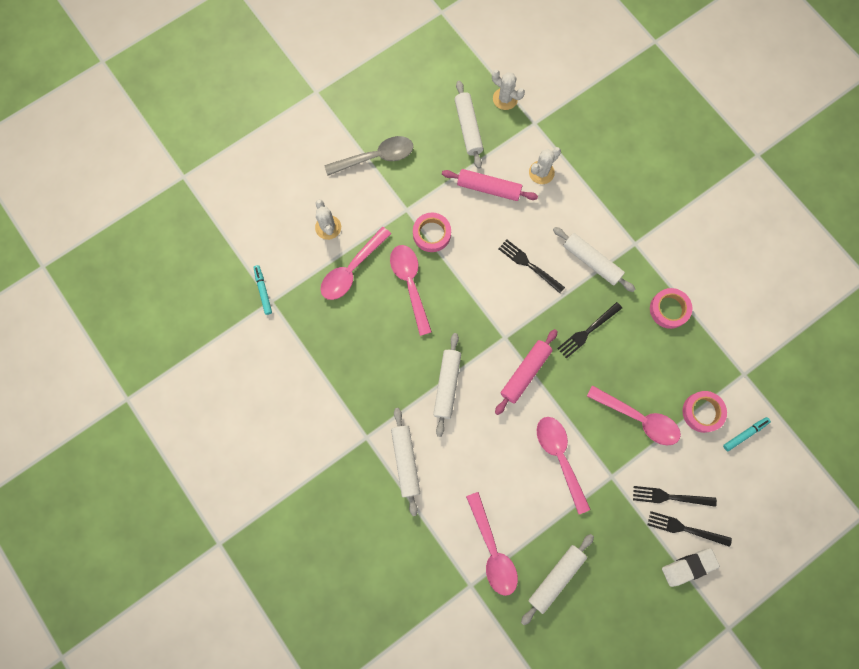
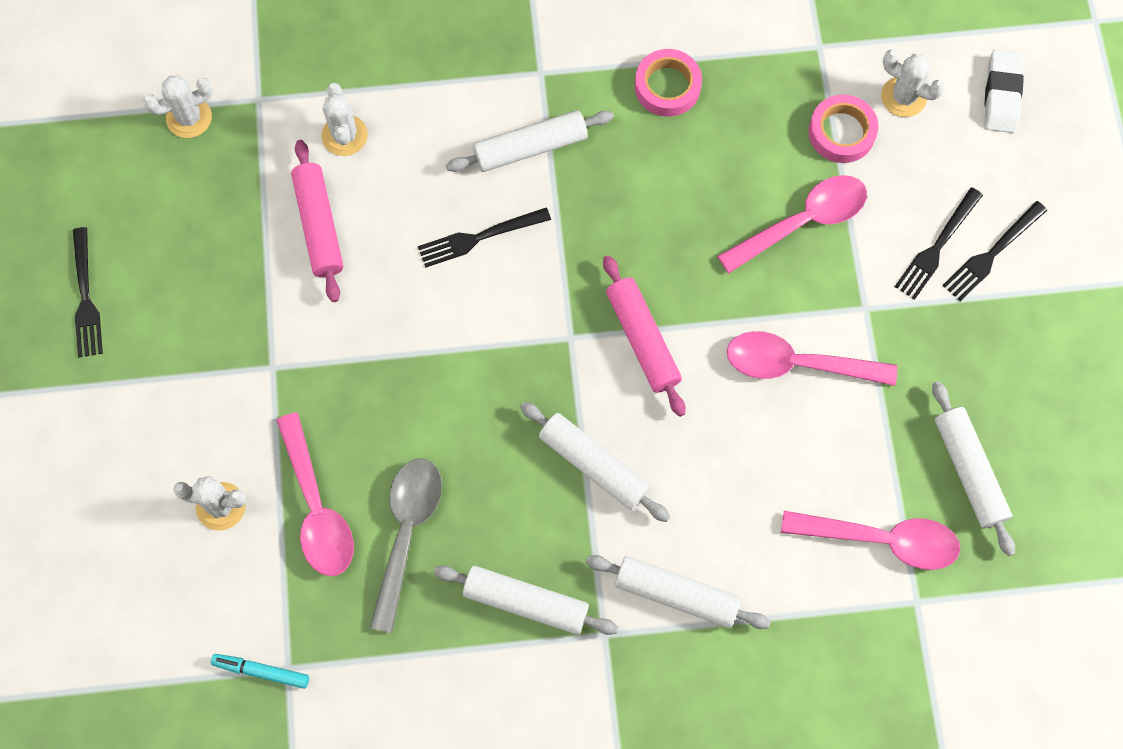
camera: 60 degrees left, 5 degrees down
(376, 157) = (152, 365): grey spoon -> grey spoon (406, 533)
(410, 284) = (398, 430): pink spoon -> none
(431, 234) = (337, 351): pink tape -> none
(468, 128) = (199, 199): white rolling pin -> white rolling pin (525, 603)
(488, 188) = (319, 225): pink rolling pin -> pink rolling pin turned 60 degrees counterclockwise
(587, 331) = (633, 215): black fork -> black fork (86, 298)
(688, 567) = (1047, 280): white eraser -> white eraser (1001, 95)
(744, 434) = (903, 97): turquoise marker -> white cactus

